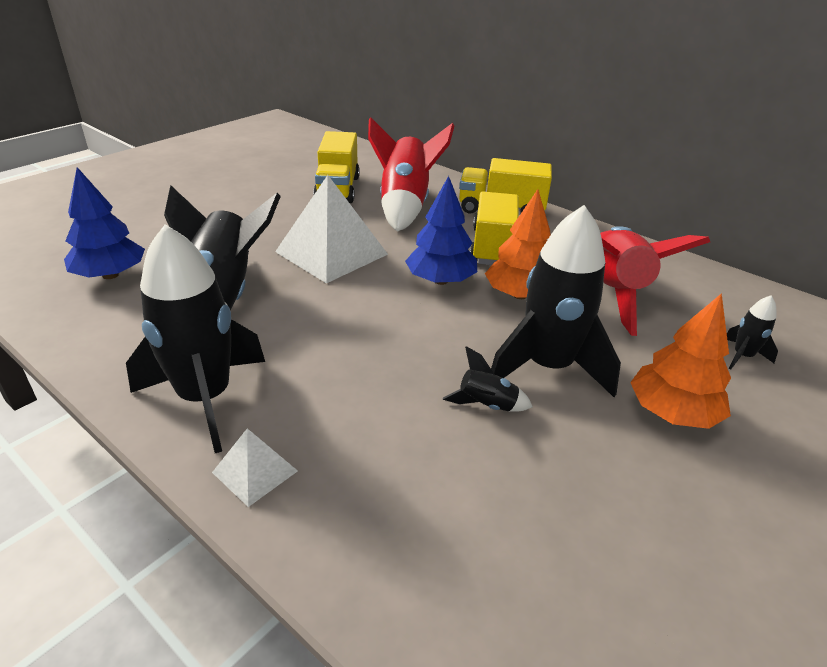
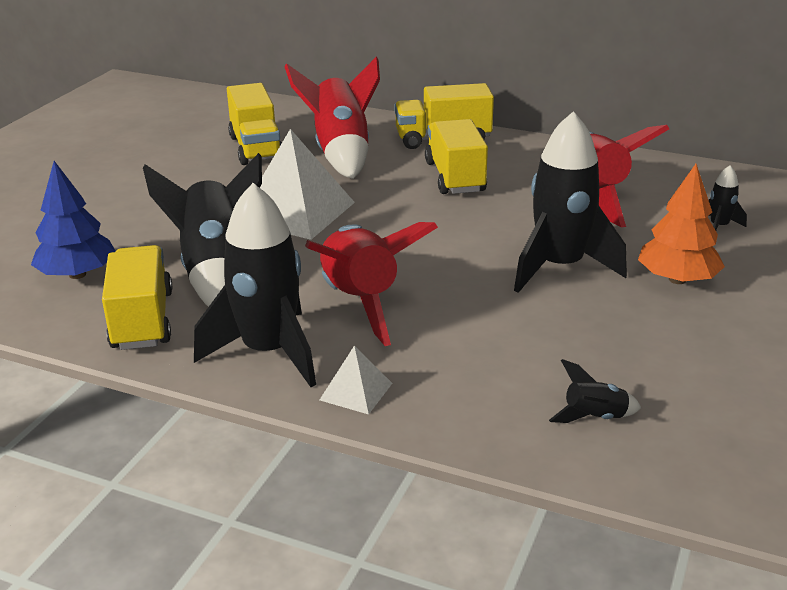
camera: 15 degrees left, 5 degrees down
(124, 334) = (142, 320): none -> yellow truck
(328, 361) = (360, 302): none -> red rocket
(440, 280) = (422, 216): blue tree -> none
(486, 405) = (522, 306): black rocket -> black rocket (594, 418)
(519, 295) = (504, 214): orange tree -> none

